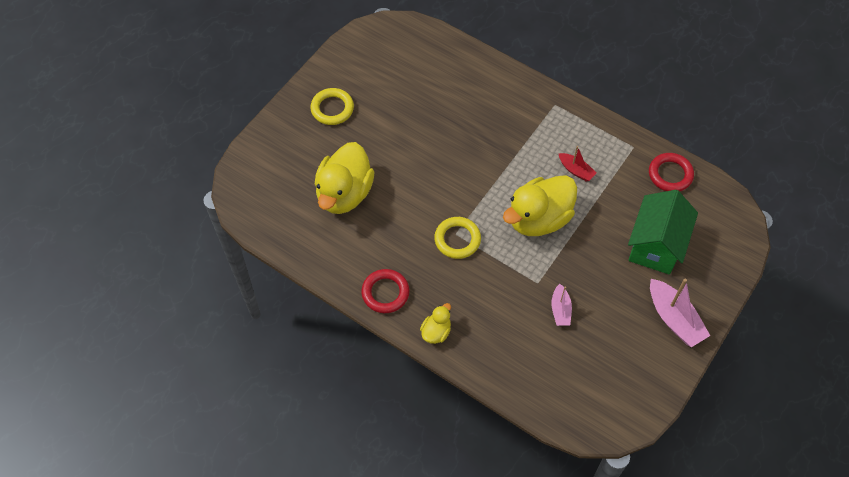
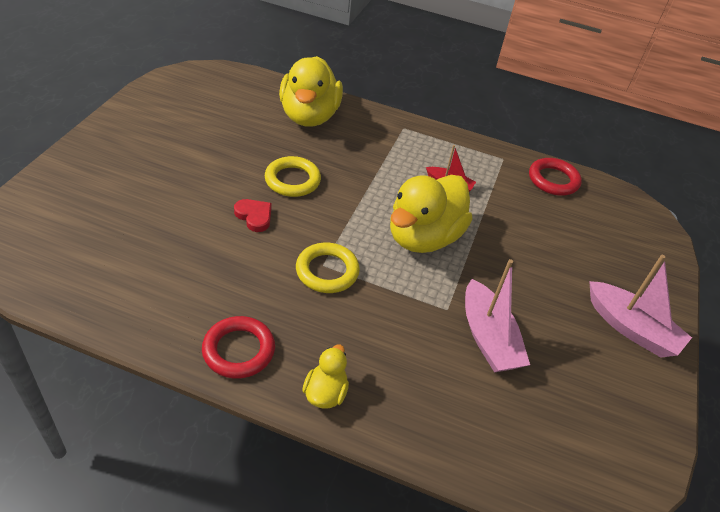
camera: 20 degrees left, 15 degrees down
(332, 109) = (136, 148): yellow ring -> yellow ring (292, 180)
(344, 193) = (161, 235): yellow duck -> yellow duck (309, 116)
(413, 184) = (254, 216): none -> red heart
(560, 310) = (488, 338): pink boat -> pink boat, size x1.73
(655, 245) = (571, 250): green house -> none

